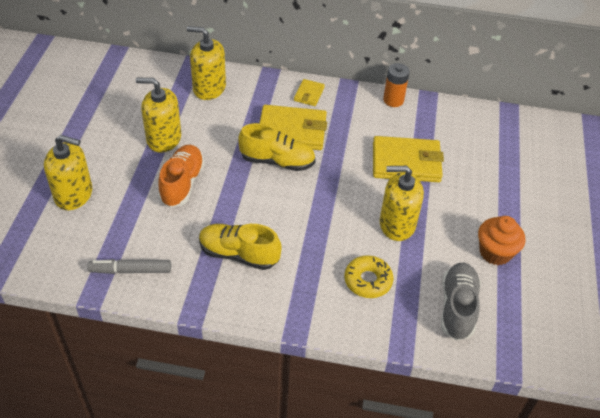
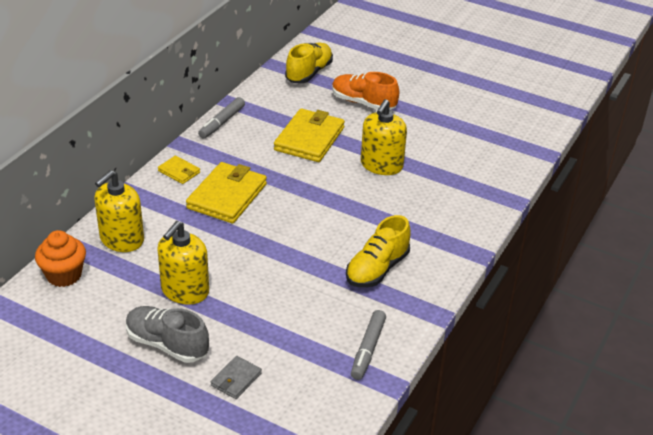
camera: 70 degrees left, 10 degrees down
(74, 194) = (236, 379): yellow soap dispenser -> grey wallet
(182, 183) = (263, 289): orange shoe -> orange shoe (363, 103)
(277, 161) = (265, 216): yellow shoe -> yellow shoe (309, 73)
(368, 281) = (438, 199): yellow donut -> none
(393, 100) = (222, 122): orange battery -> grey marker
(457, 307) = (482, 160): grey shoe -> grey shoe (167, 344)
(495, 252) = (433, 124): orange cupcake -> orange cupcake (64, 275)

